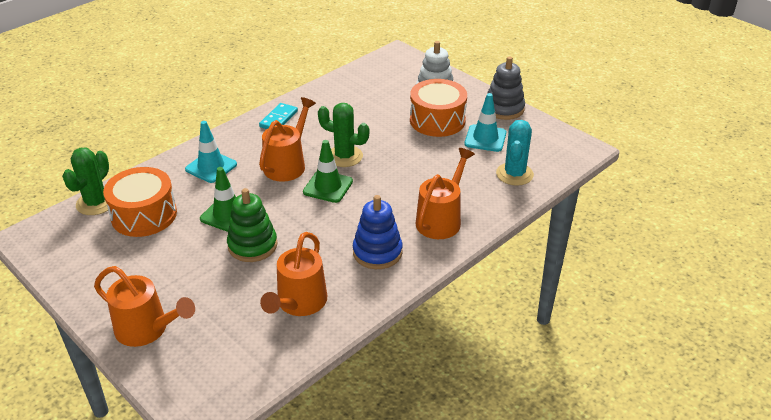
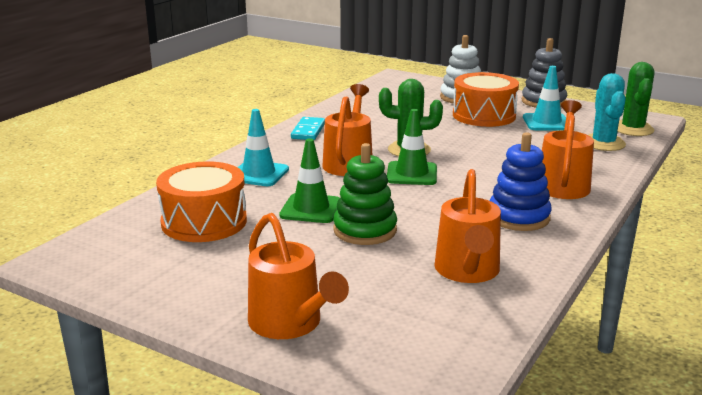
camera: 15 degrees left, 15 degrees down
(96, 203) = (131, 219): green cactus -> green cactus (632, 129)
(148, 330) = (291, 324): orange watering can -> orange watering can turned 45 degrees clockwise

